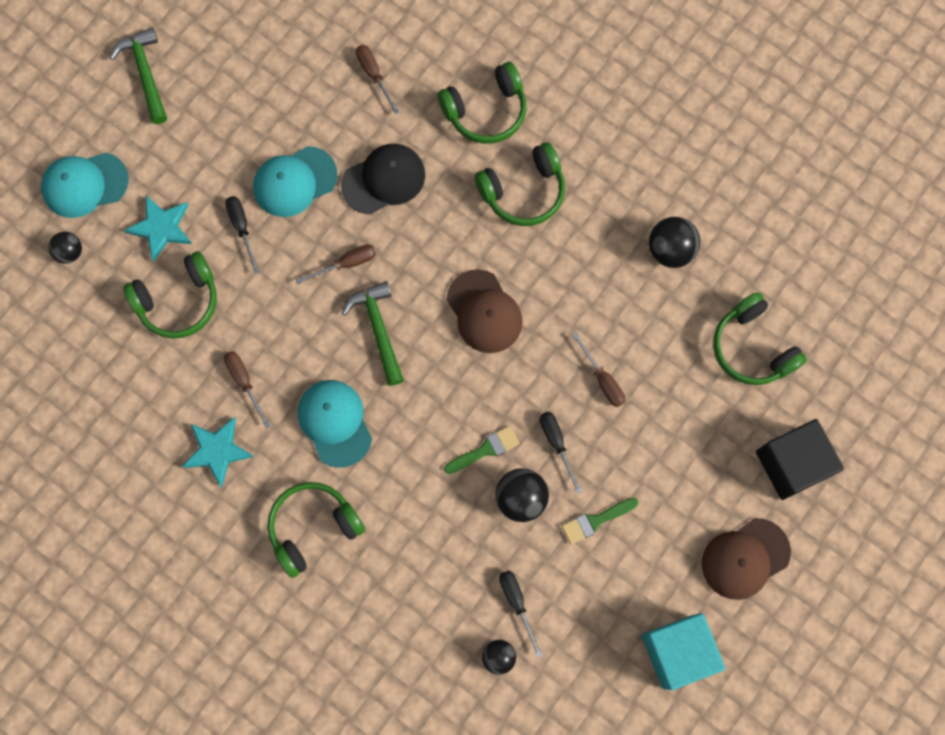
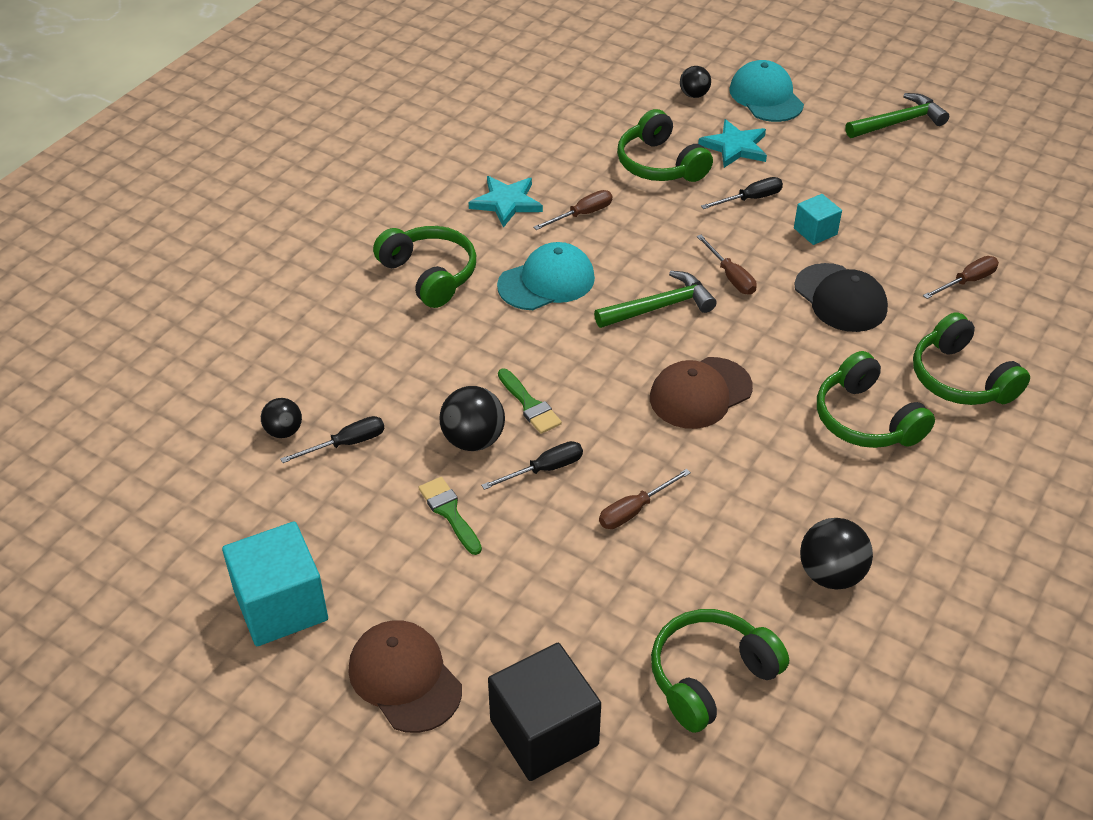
camera: 85 degrees right, 30 degrees down
(294, 182) = (815, 231): turquoise cap -> turquoise cube

